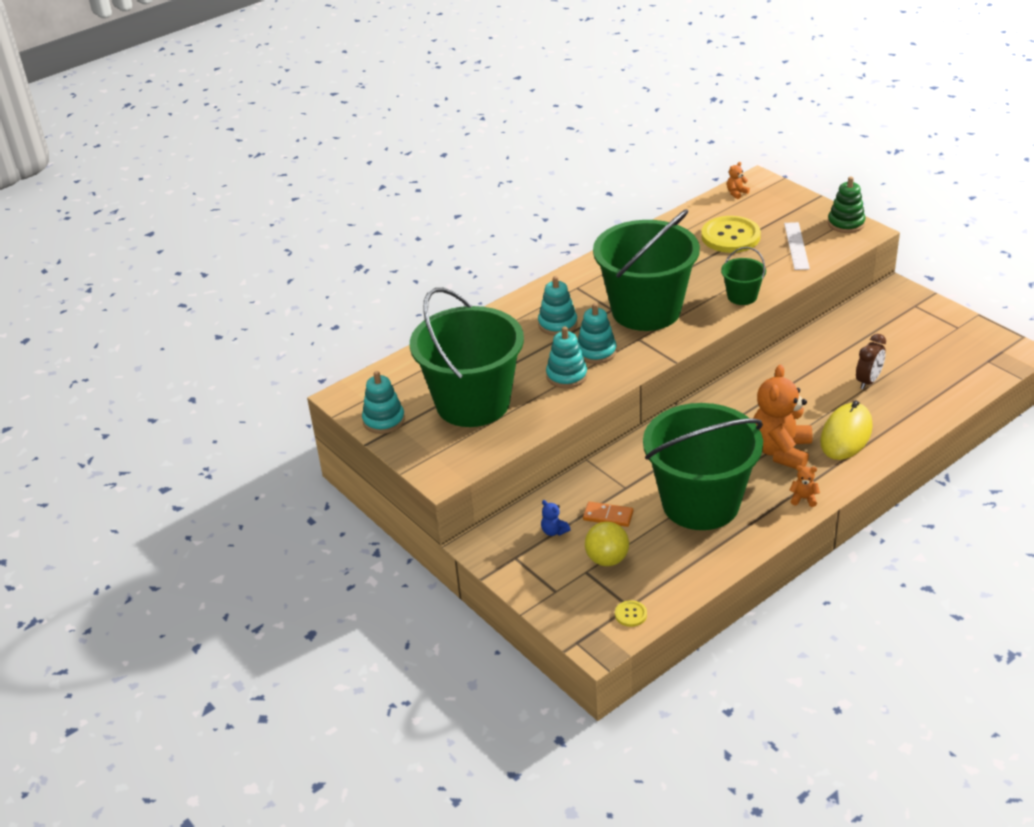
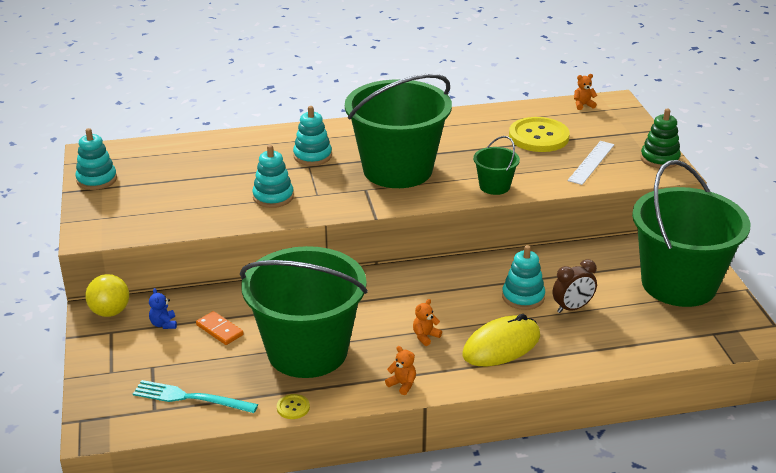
camera: 25 degrees right, 5 degrees down
(473, 403) = (176, 191): green bucket -> green bucket (679, 284)
(596, 352) = (318, 187): turquoise stacking toy -> turquoise stacking toy (523, 297)
(607, 559) = (179, 364): yellow ball -> yellow ball (110, 312)
(630, 614) = (148, 417): yellow button -> yellow button (293, 407)
(648, 583) = (190, 398): none -> turquoise fork
(781, 451) = (425, 336): orange teddy bear -> orange teddy bear, size x0.41

